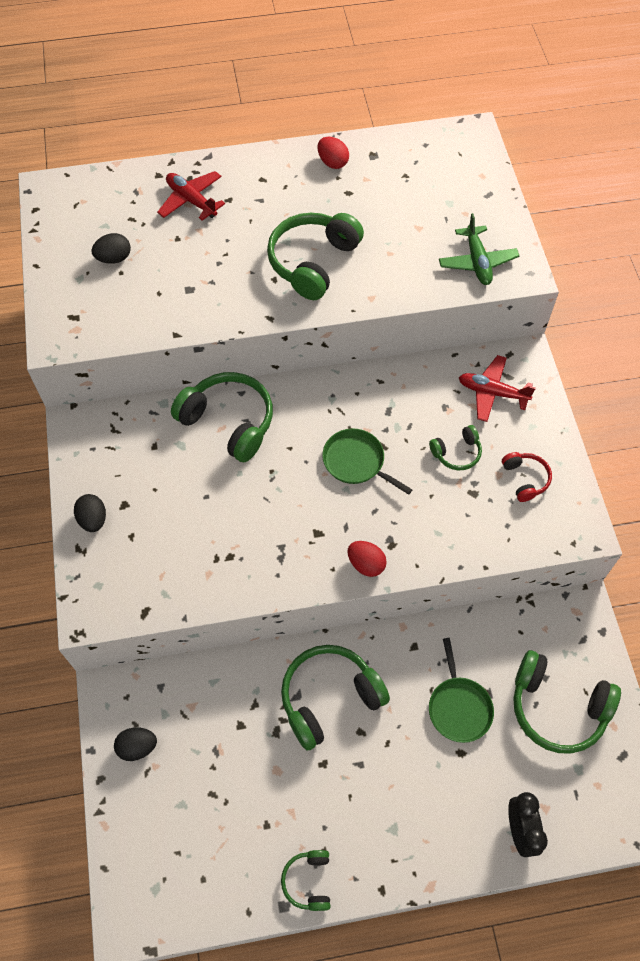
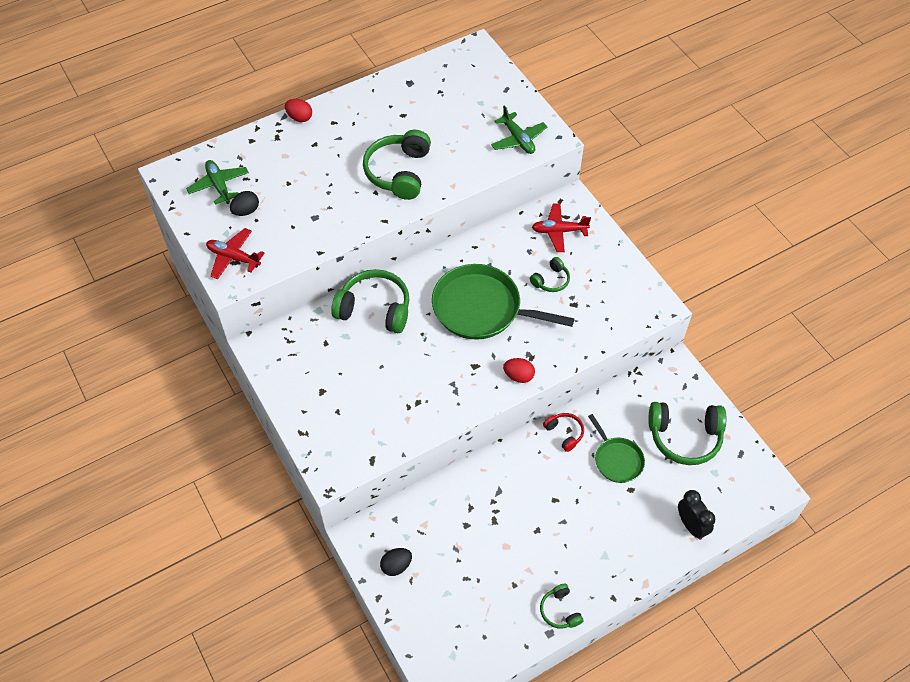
camera: 20 degrees left, 5 degrees down
(93, 519) = (303, 409): black egg -> none
(98, 219) = (219, 185): none -> green plane
(191, 200) = (286, 152): red plane -> red plane (233, 257)
(329, 698) = (522, 484): green headphones -> none
(332, 162) = (381, 96): red egg -> red egg (299, 118)
(356, 462) = (481, 308): green pan -> green pan, size x1.84
(525, 479) = (606, 284): red headphones -> red headphones (564, 433)

